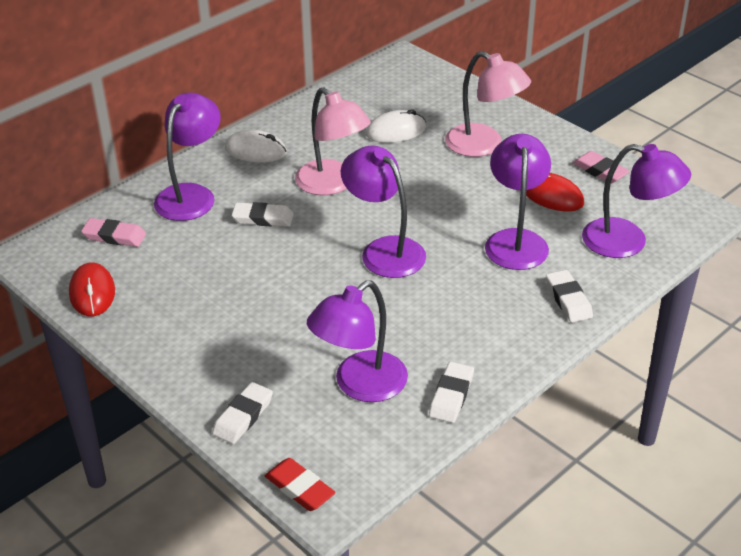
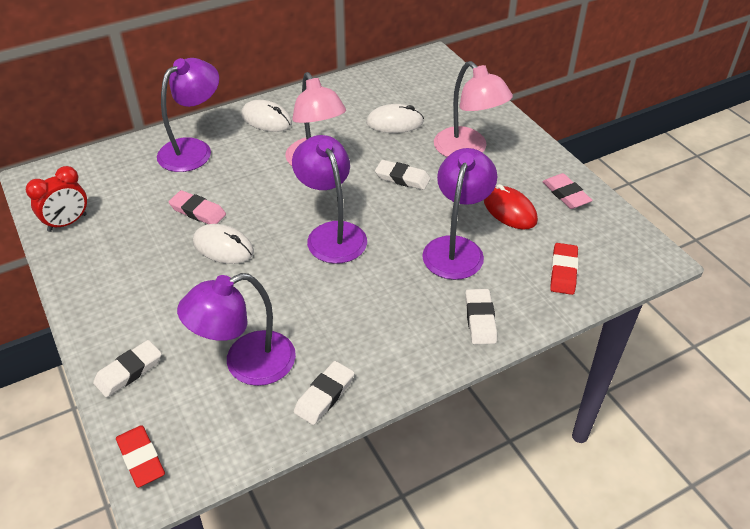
camera: 15 degrees right, 5 degrees up
(92, 293) = (67, 223): red mouse -> red clock
(114, 236) = (112, 175): pink eraser -> pink eraser (198, 211)
(263, 218) = (242, 182): white eraser -> white eraser (402, 178)
(277, 284) = (223, 247): none -> white mouse
(628, 242) = (563, 271): purple lamp -> red eraser

